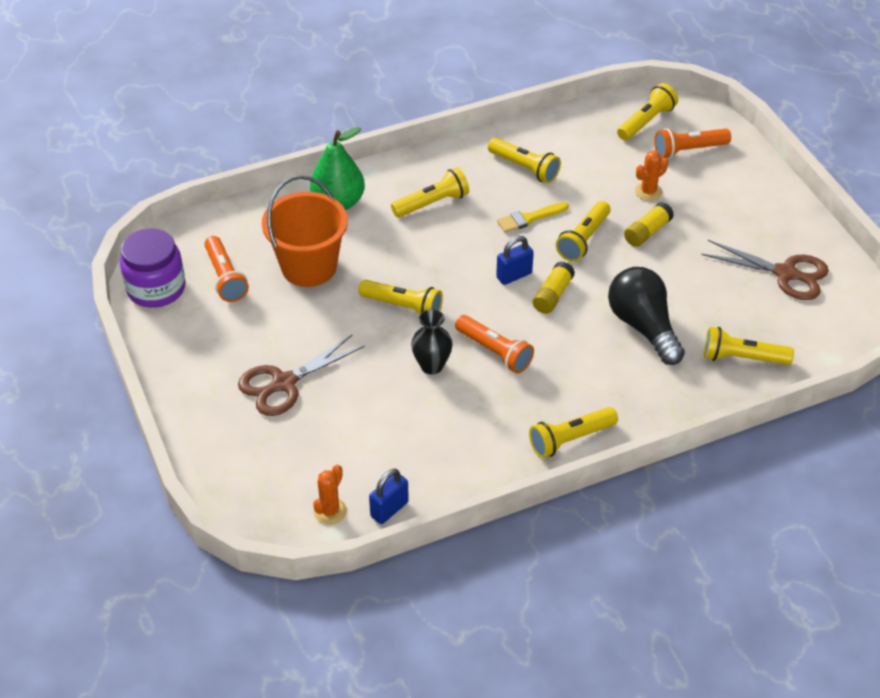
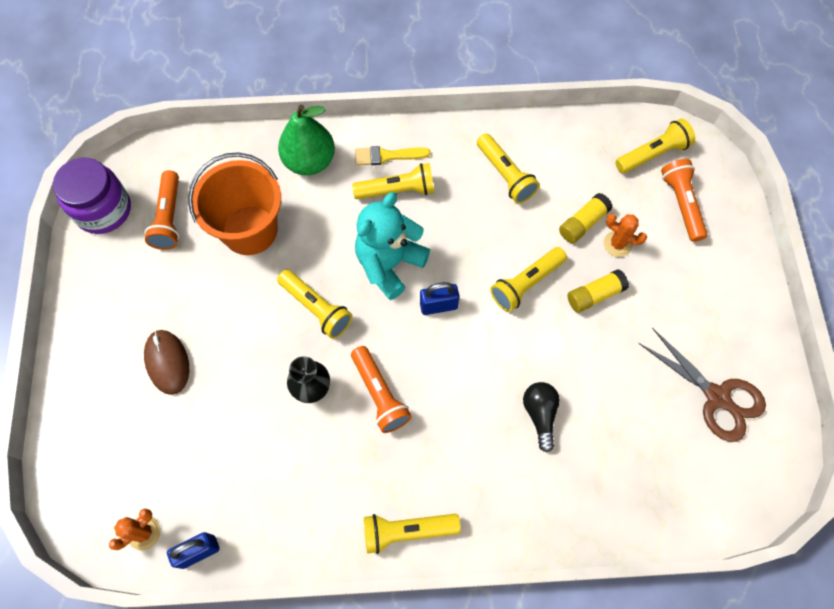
camera: 20 degrees right, 20 degrees up
(283, 383) = (167, 362): brown scissors -> brown mouse
(453, 257) = (389, 264): none -> turquoise teddy bear
(529, 218) = (483, 239): yellow brush -> yellow brush (387, 156)
(552, 295) = (466, 343): yellow glue stick -> yellow glue stick (583, 223)
(643, 327) = (540, 415): black light bulb -> black light bulb, size x0.58
(648, 191) = (617, 244): orange cactus -> orange cactus turned 45 degrees clockwise
(688, 150) = (681, 204): orange flashlight -> orange flashlight turned 75 degrees clockwise
(742, 358) = (625, 491): yellow flashlight -> none

